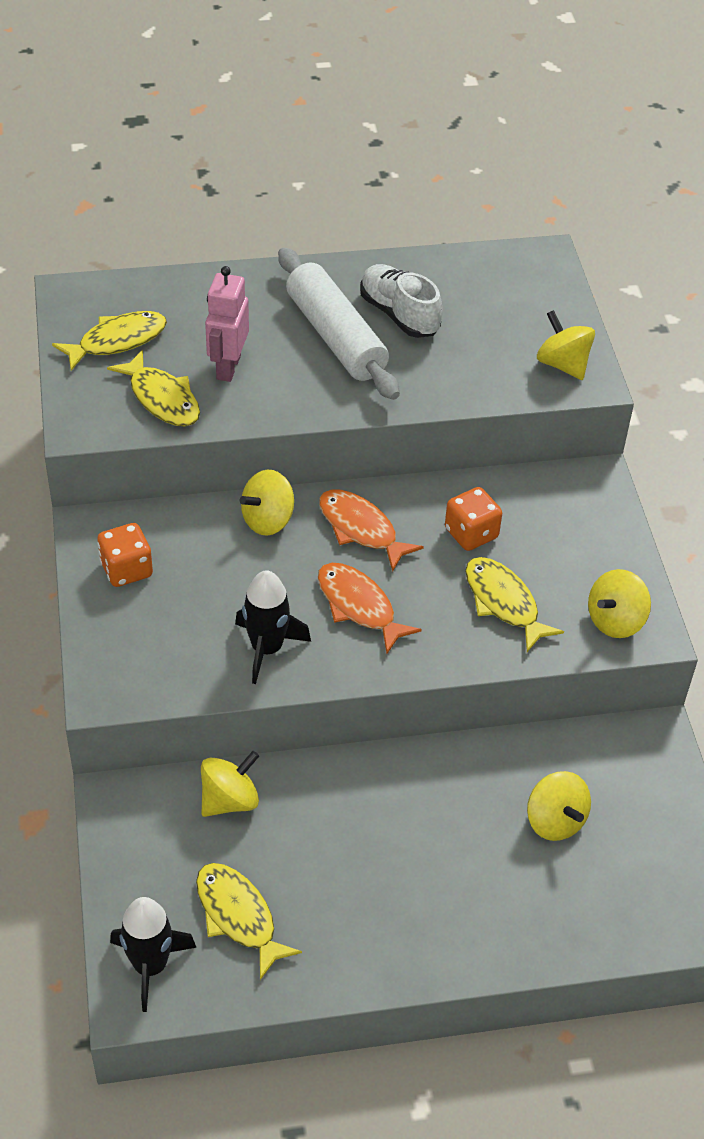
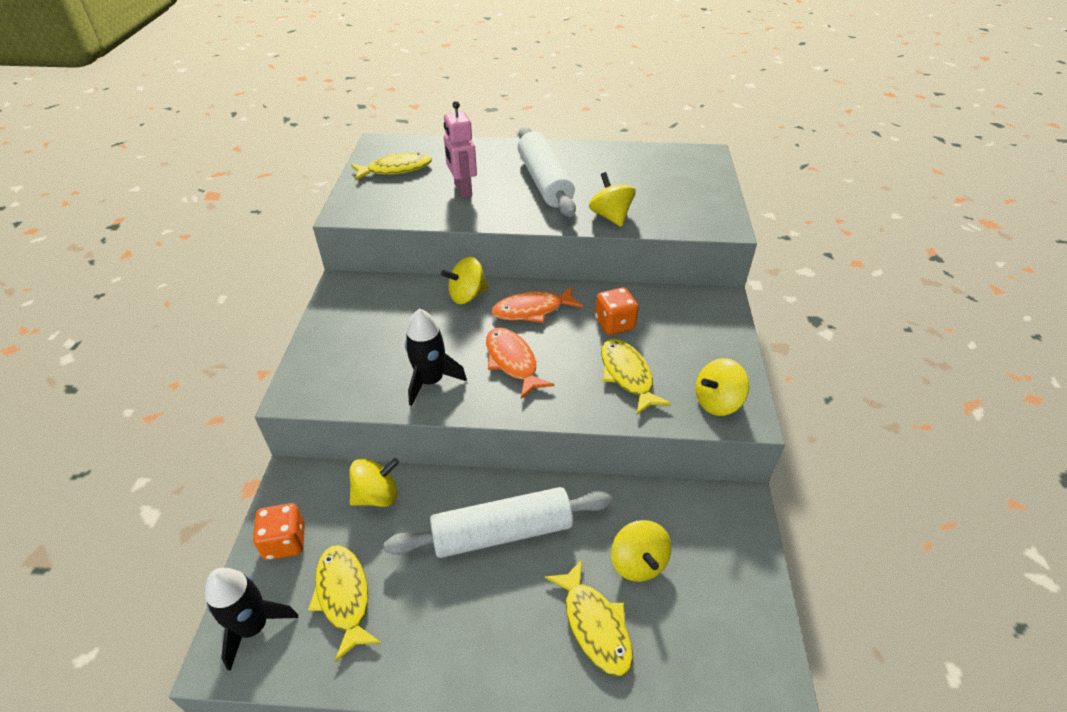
camera: 15 degrees right, 5 degrees down
(126, 569) = (353, 313): orange dice -> orange dice (285, 542)
(162, 398) = (409, 203): yellow fish -> yellow fish (594, 625)
(228, 367) = (462, 190): pink robot -> pink robot turned 45 degrees counterclockwise
(361, 529) = (532, 310): orange fish -> orange fish turned 75 degrees counterclockwise
(393, 815) = (502, 532): none -> white rolling pin
(399, 314) = (593, 174): white shoe -> none
(563, 364) = (706, 214): yellow spinning top -> yellow spinning top (610, 216)

